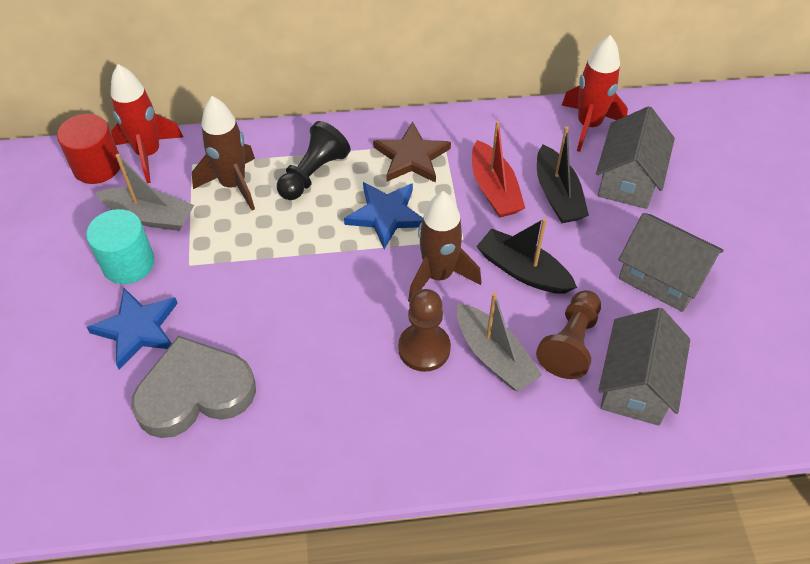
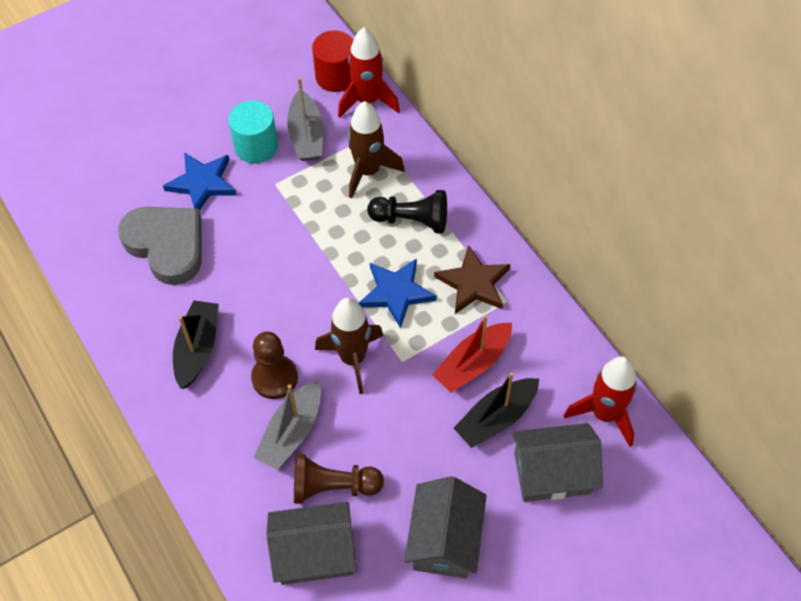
camera: 65 degrees right, 5 degrees up
(523, 270) = (392, 421): black boat -> black boat (197, 348)

